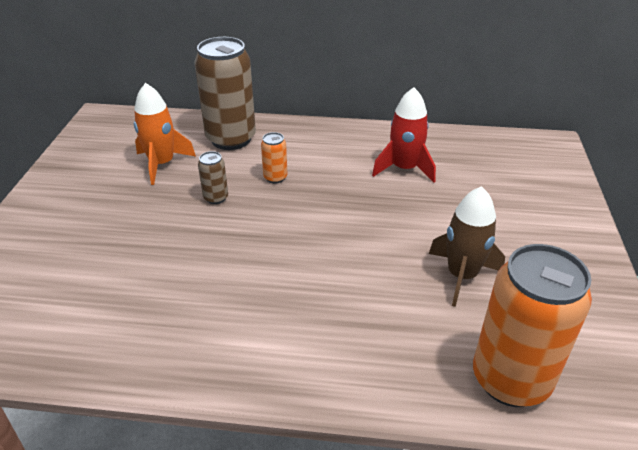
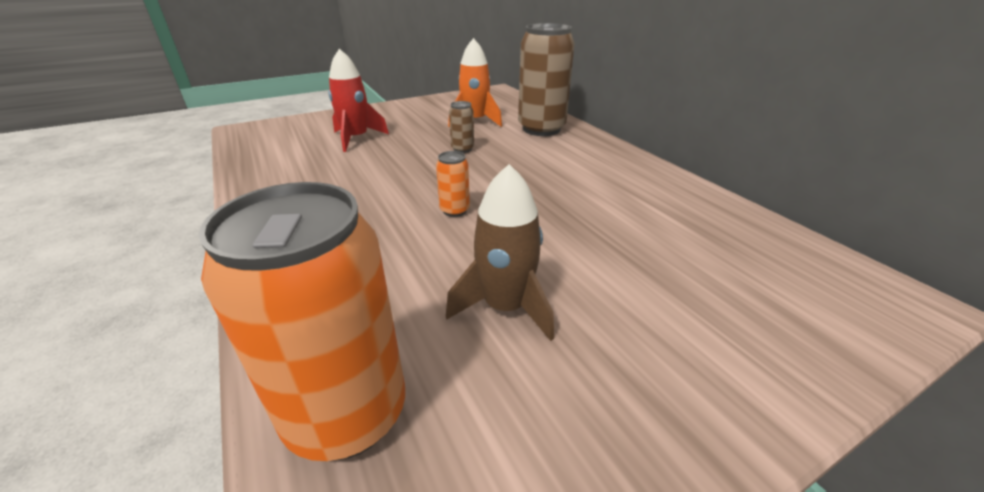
camera: 55 degrees right, 5 degrees down
(275, 177) = (520, 159): orange can -> orange can (454, 210)
(404, 169) = (636, 210): red rocket -> red rocket (356, 139)

